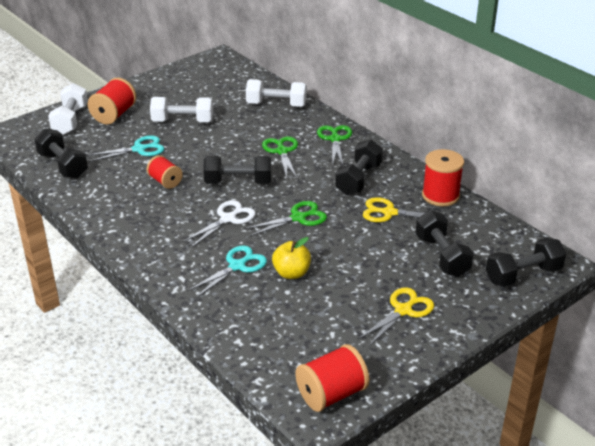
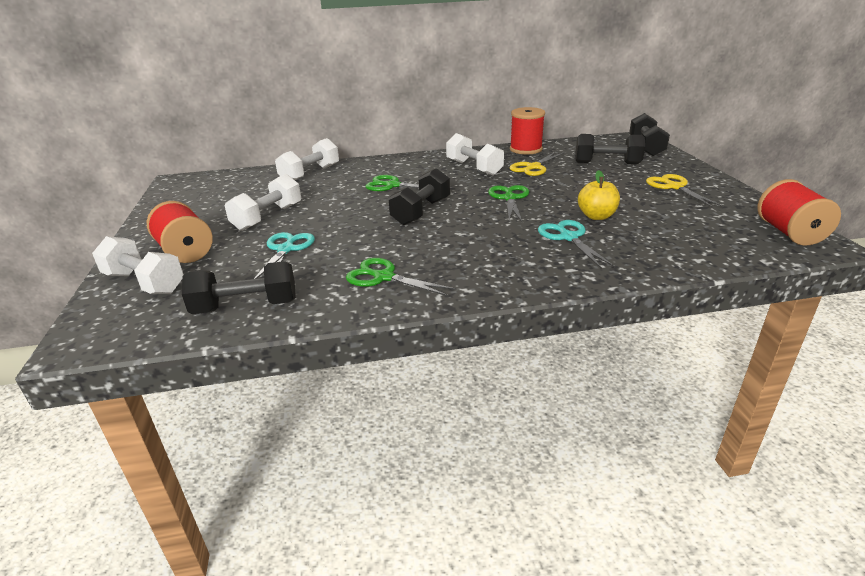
camera: 60 degrees left, 5 degrees down
(165, 182) = (374, 246): red spool -> none
(228, 219) = (481, 227): white scissors -> none
(335, 139) = (401, 164): green scissors -> green scissors (383, 277)
(358, 179) = (473, 168): black dumbbell -> white dumbbell

